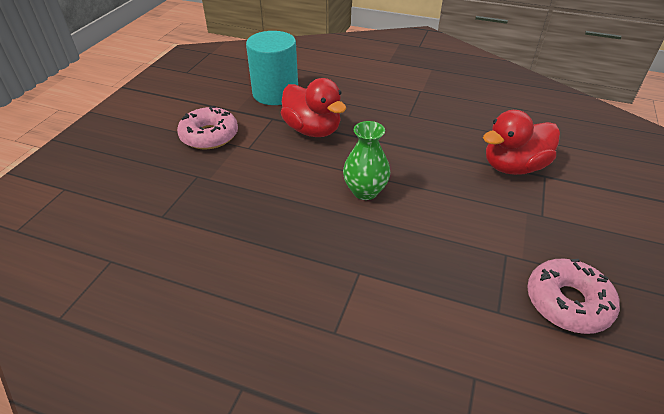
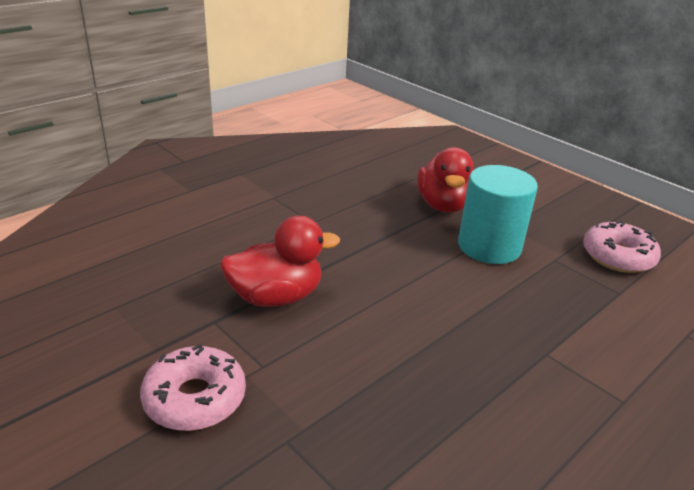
camera: 65 degrees left, 10 degrees down
(275, 93) = (154, 298): turquoise cylinder -> turquoise cylinder (489, 246)
(365, 191) = (423, 302): green vase -> none

